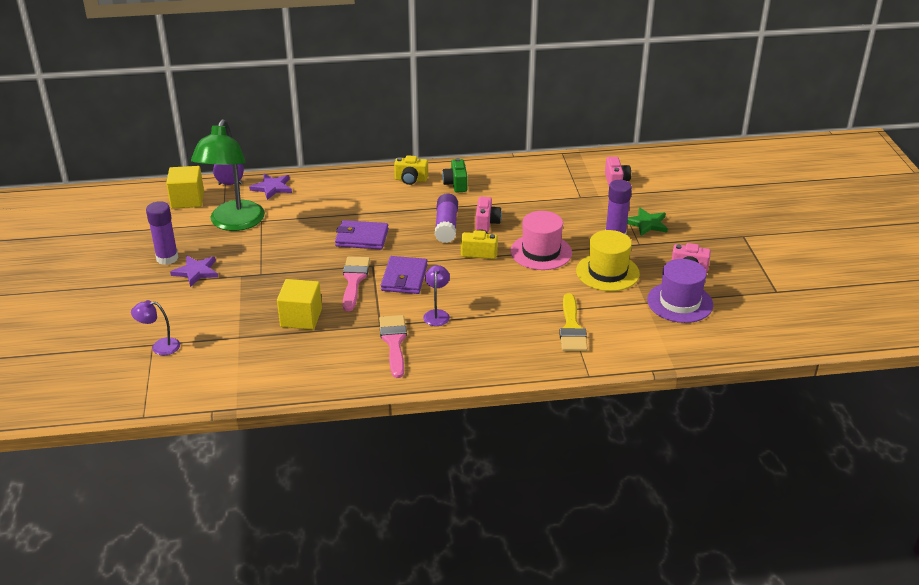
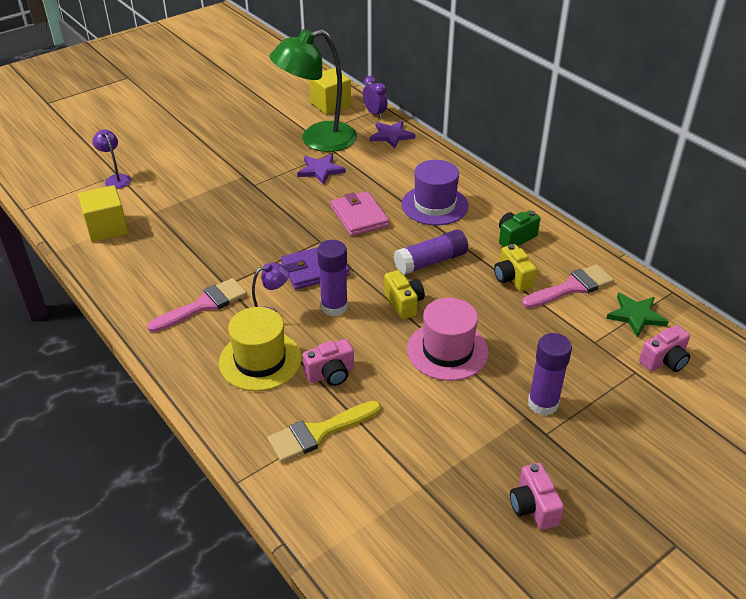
camera: 60 degrees right, 5 degrees up
(167, 258) = (238, 131): purple glue stick -> purple glue stick (334, 307)
(196, 272) = (231, 152): purple star -> purple star (320, 170)
(301, 318) = (204, 233): yellow cube -> yellow cube (107, 228)
(354, 280) = (286, 240): pink brush -> pink brush (572, 287)
(362, 238) = (359, 216): purple wallet -> pink wallet
(411, 179) = (491, 206): yellow camera -> yellow camera (512, 278)
(486, 223) = (464, 287): pink camera -> pink camera (330, 374)
(607, 272) = (457, 425): yellow hat -> yellow hat (260, 360)
(646, 223) = (599, 425): green star -> green star (636, 315)
(680, 302) = (450, 523): purple hat -> purple hat (434, 205)

